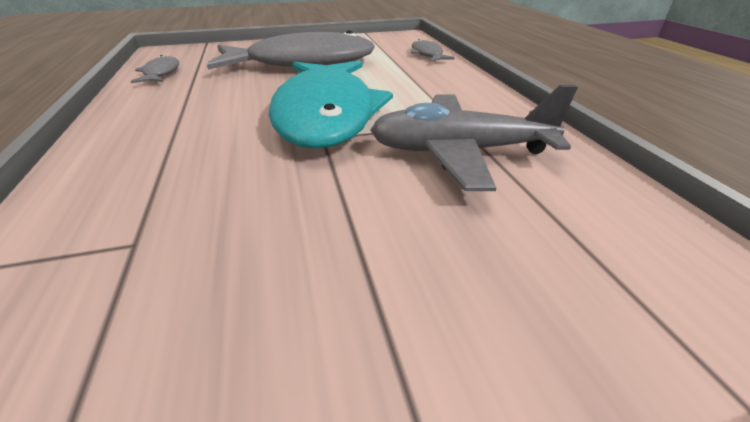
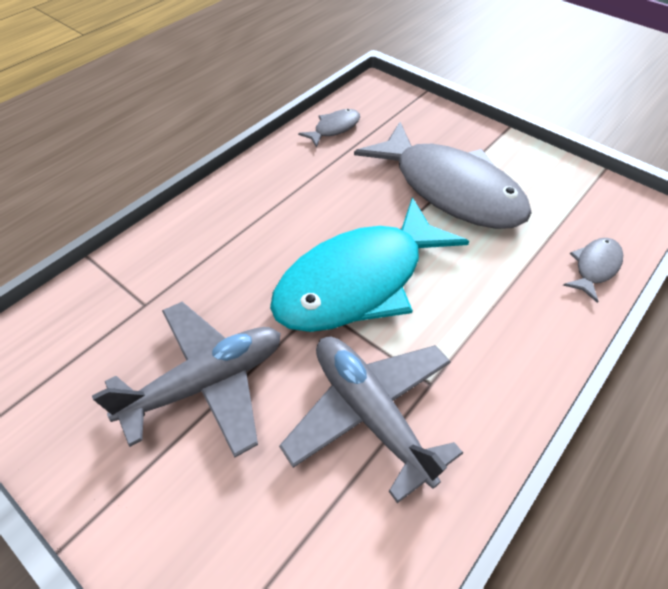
camera: 55 degrees right, 15 degrees up
(320, 230) = (206, 383): none -> grey plane

